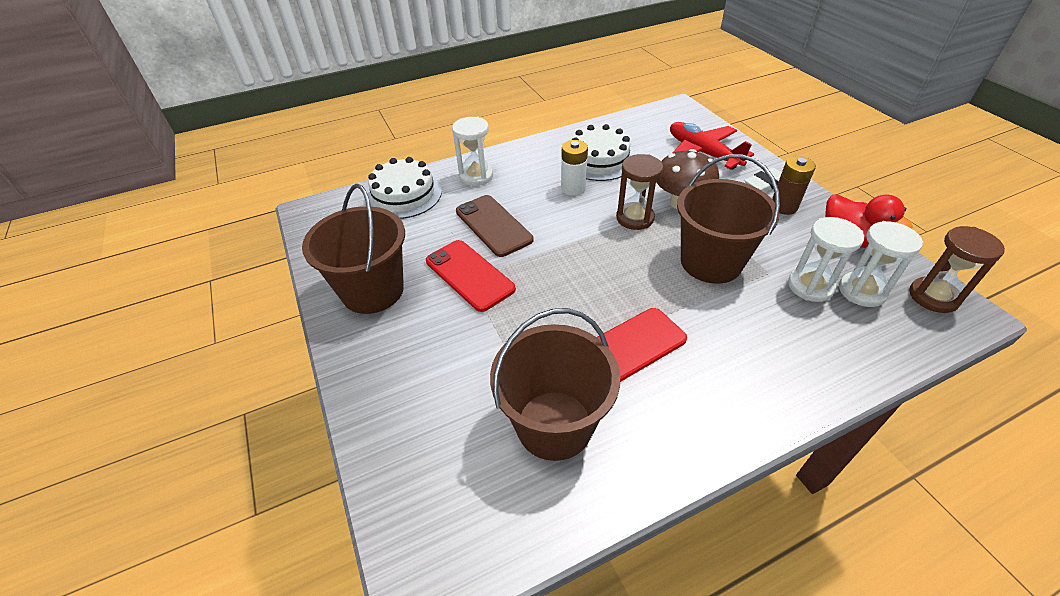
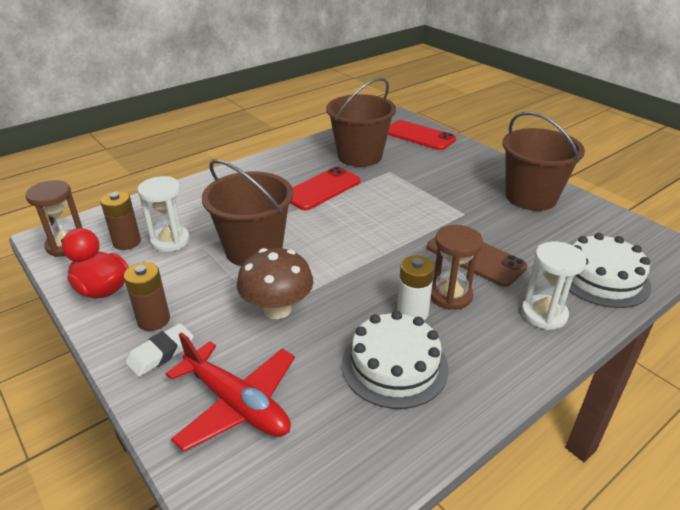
camera: 165 degrees right, 10 degrees down
(469, 275) = (464, 215): red phone -> red phone (419, 136)
(635, 218) = (330, 283): brown hourglass -> brown hourglass (450, 295)
(861, 291) = (127, 242): white hourglass -> brown battery

